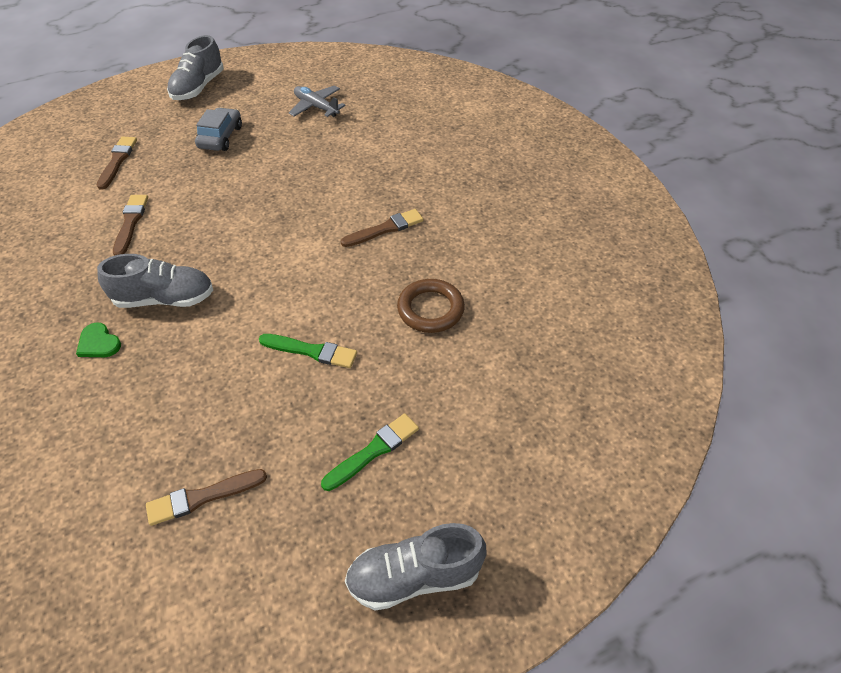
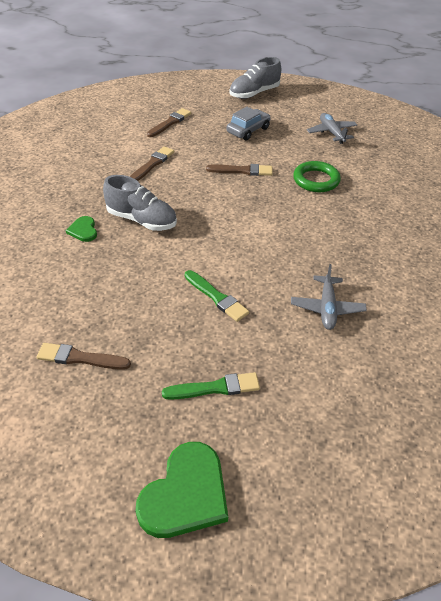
camera: 30 degrees right, 5 degrees down
(333, 170) = (316, 180): none -> green ring
(385, 229) = (329, 236): brown brush -> brown brush (242, 171)
(414, 576) = (185, 494): grey shoe -> green heart
(430, 309) = (327, 308): brown ring -> grey plane

